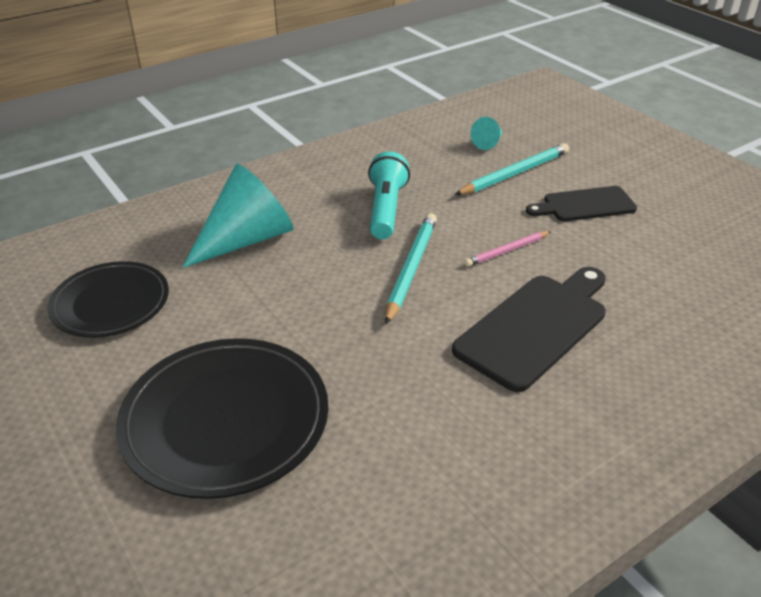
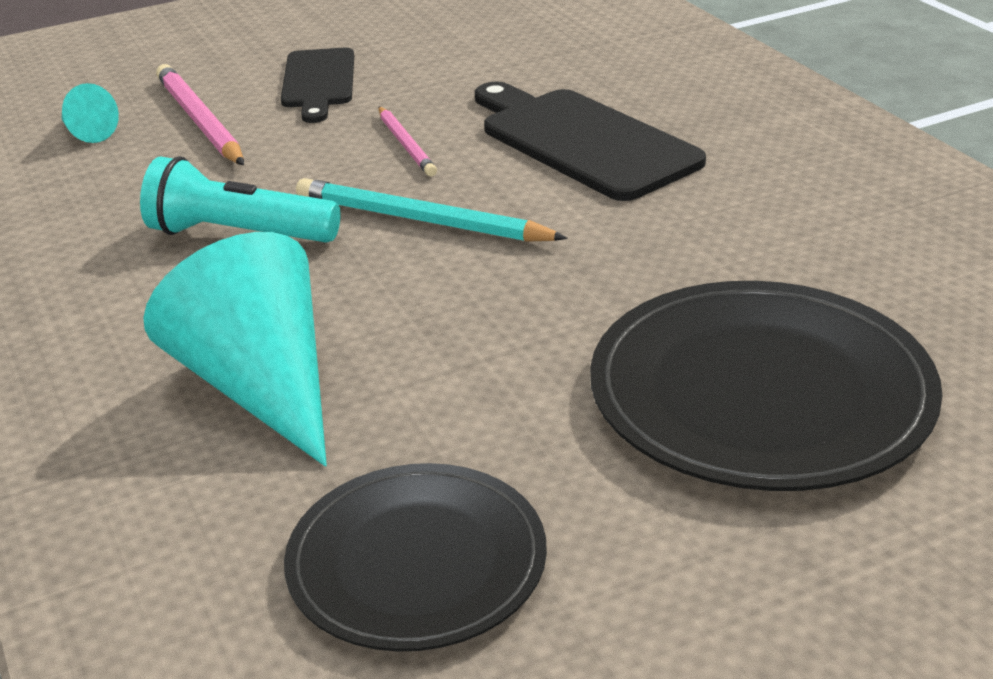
camera: 80 degrees left, 5 degrees down
(514, 173) = (200, 121): turquoise pencil -> pink pencil

